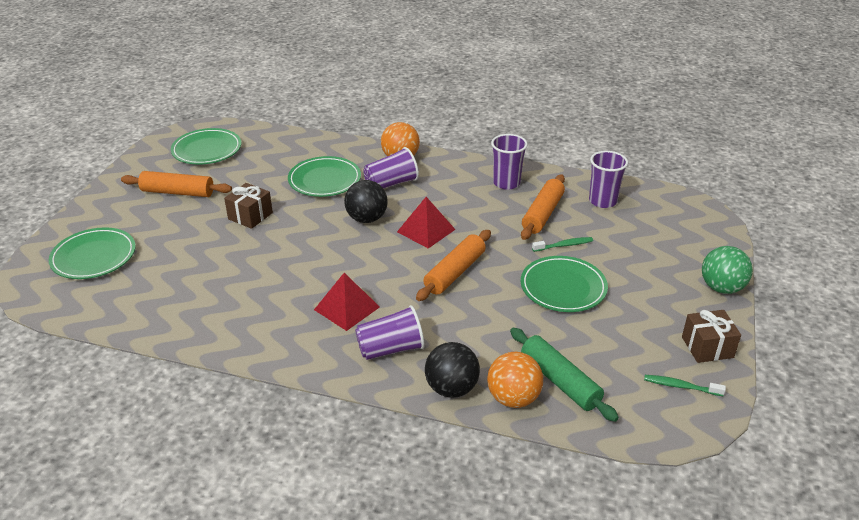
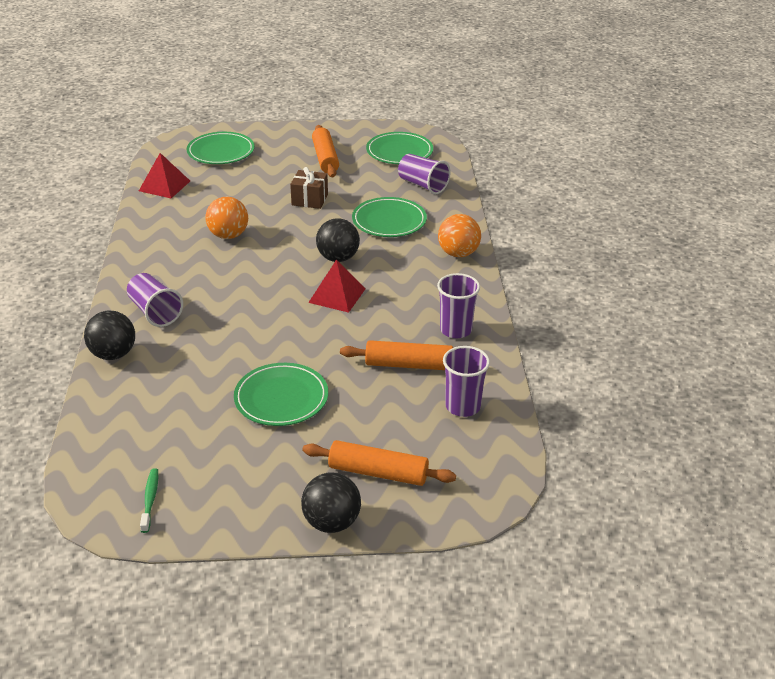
camera: 70 degrees right, 0 degrees up
(346, 308) = (201, 278): red pyramid -> red pyramid (164, 186)
(391, 184) = (406, 258): purple cup -> purple cup (422, 185)
(454, 272) = (276, 325): orange rolling pin -> orange rolling pin (378, 472)
(513, 398) = (109, 391): orange ball -> orange ball (228, 235)
(559, 381) = (138, 416): green rolling pin -> none
(564, 245) = (356, 388): green toothbrush -> none
(707, 347) = (218, 516): brown gift -> none
(721, 288) = (332, 522): green ball -> black ball

